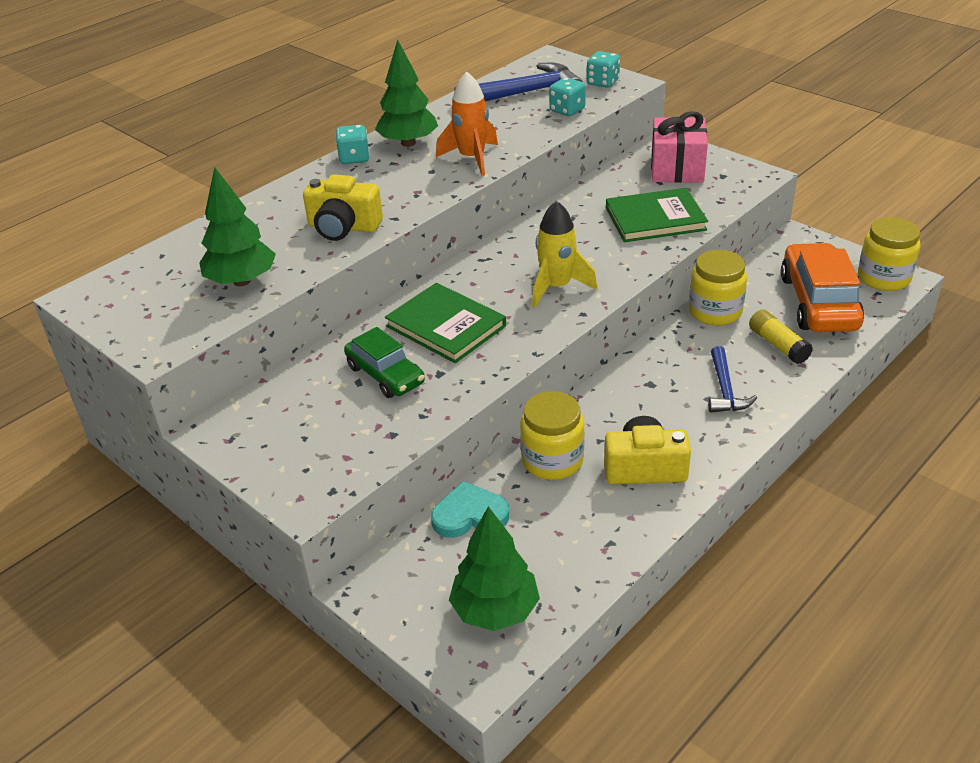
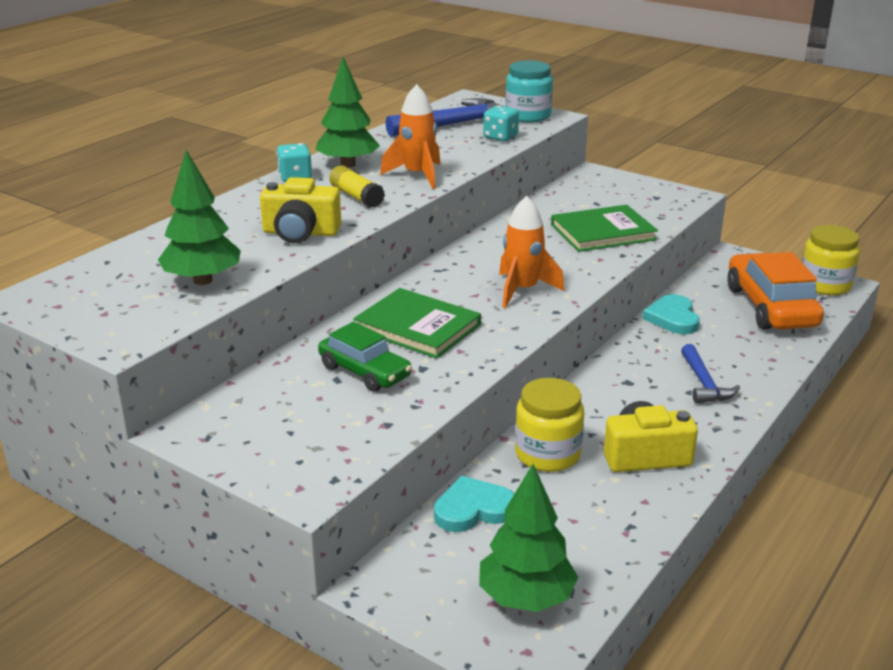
camera: 10 degrees left, 10 degrees down
(557, 287) = (523, 290): yellow rocket -> orange rocket
(603, 82) = (528, 116): turquoise dice -> turquoise jar
(677, 168) = (610, 192): pink gift -> none
(715, 311) = (673, 318): yellow jar -> turquoise heart
(778, 345) = (743, 343): yellow glue stick -> yellow glue stick (356, 197)

